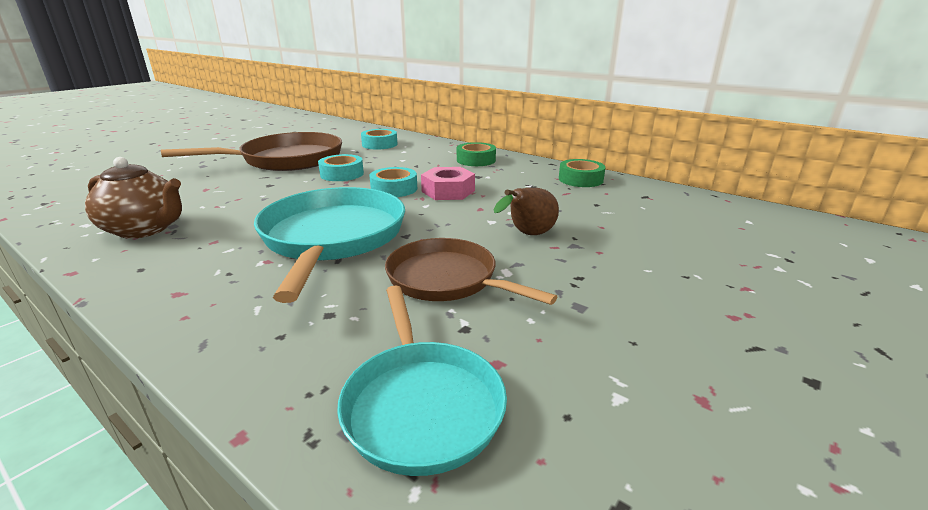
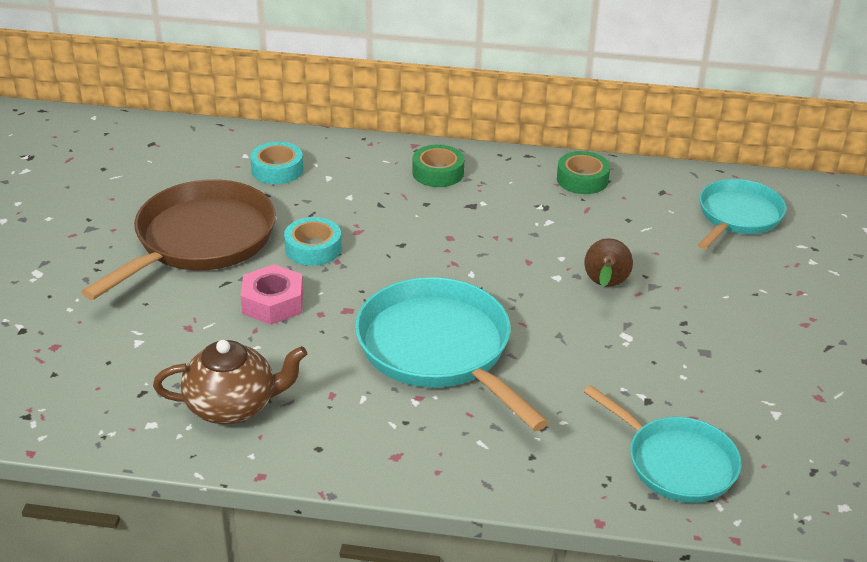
camera: 30 degrees left, 10 degrees up
(394, 189) = (407, 257): turquoise tape -> none
(447, 279) = (590, 361): brown pan -> none
(448, 191) = (468, 243): pink nut -> pink nut (273, 303)
(710, 222) = (737, 216): none -> turquoise pan

